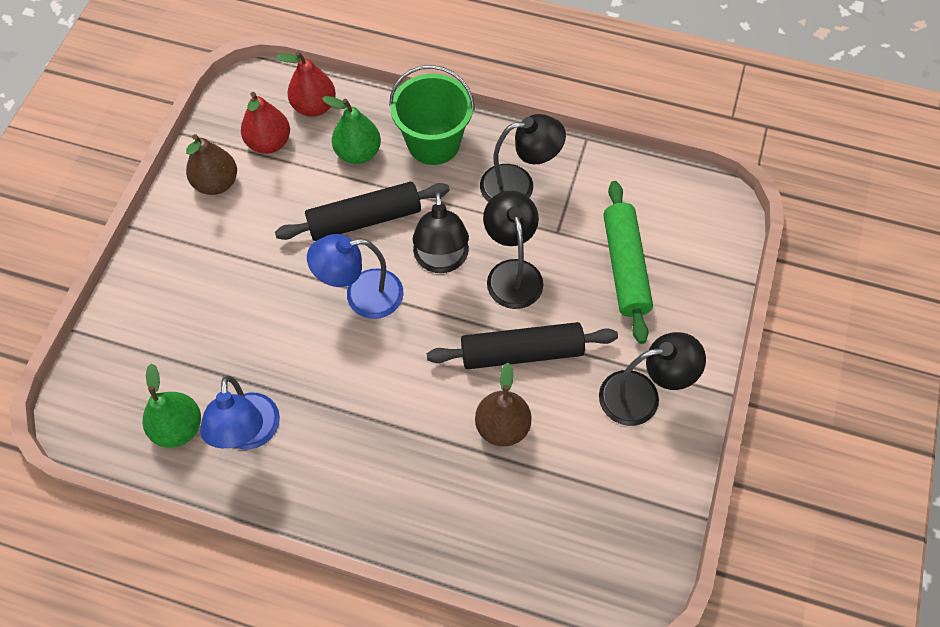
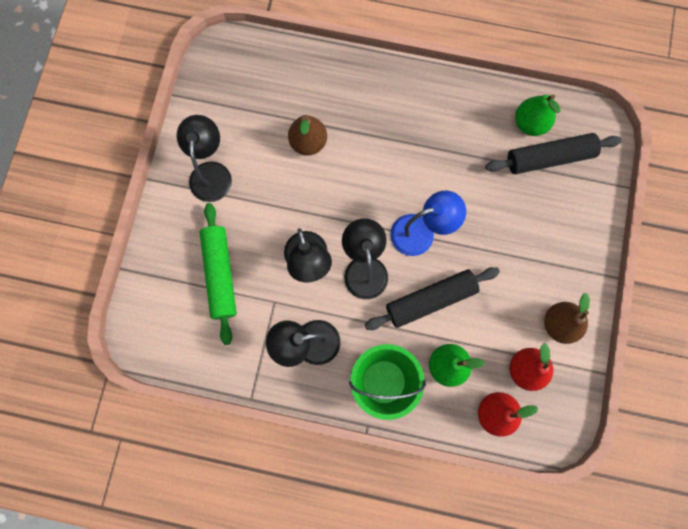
camera: 175 degrees right, 15 degrees up
(249, 434) = (480, 123): blue lamp -> none
(521, 352) = (297, 197): black rolling pin -> black rolling pin (549, 158)
(642, 396) = (211, 172): black lamp -> black lamp turned 105 degrees clockwise

